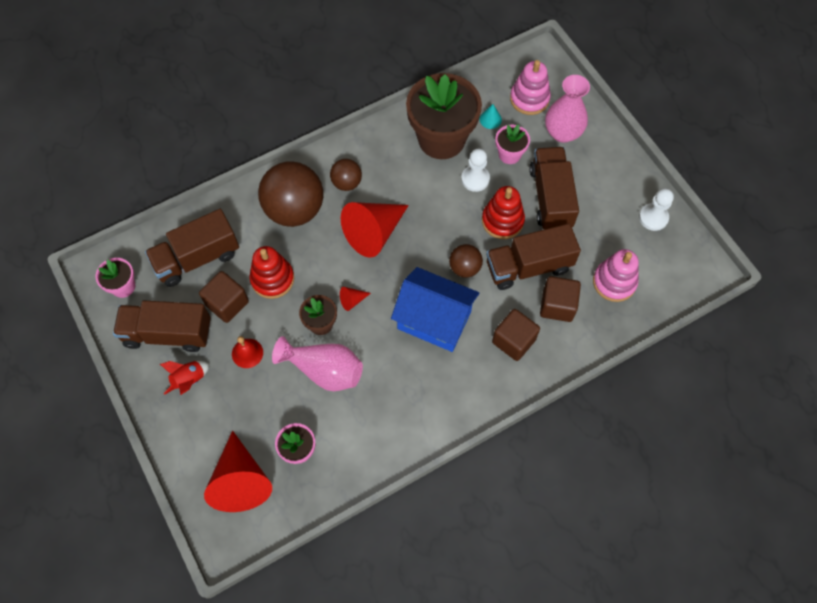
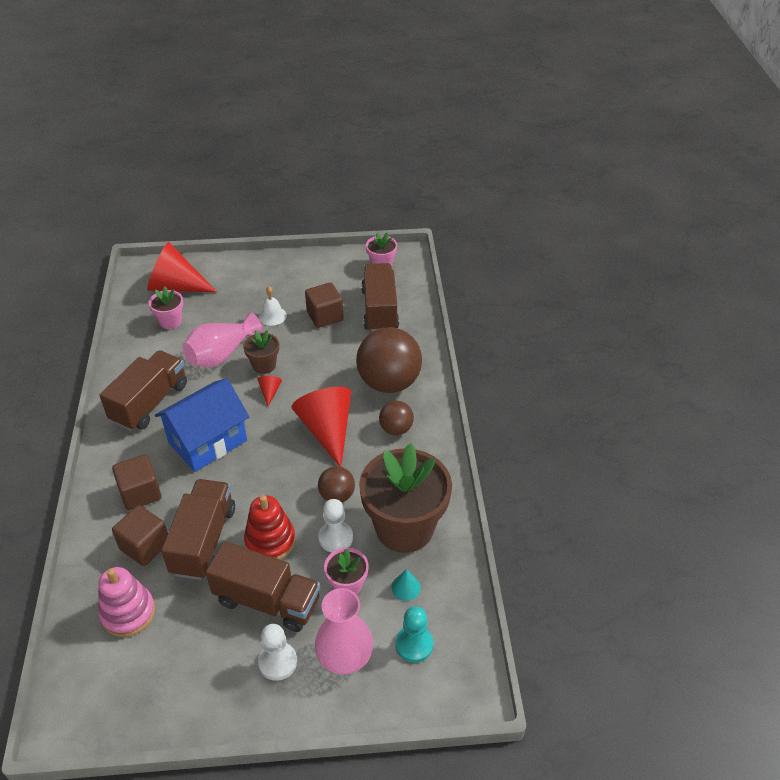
camera: 115 degrees right, 20 degrees down
(168, 333) = (323, 279): brown truck -> brown truck (150, 403)
(189, 380) = (275, 280): red rocket -> none
(247, 353) = (272, 316): red bell -> white bell
(272, 279) = (328, 348): red stacking toy -> none
(465, 268) = (241, 486): brown ball -> brown ball (337, 495)
(529, 99) = (414, 644): pink stacking toy -> turquoise pawn
(653, 217) = (170, 701): white pawn -> white pawn (278, 662)

